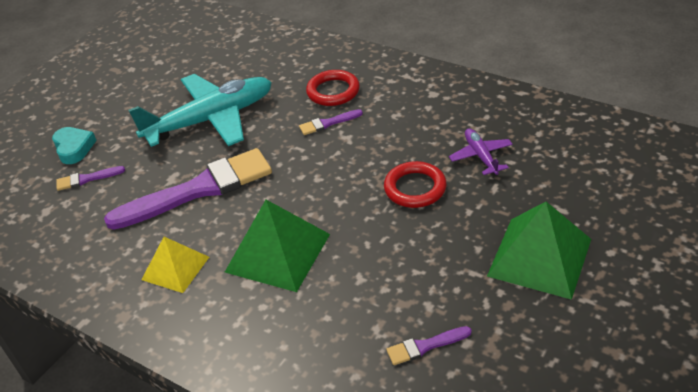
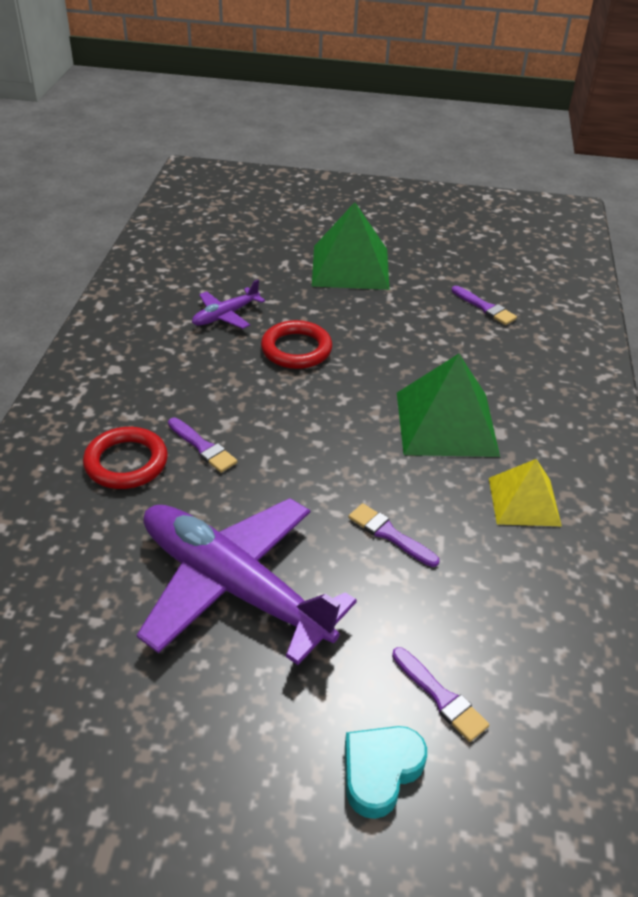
camera: 120 degrees left, 0 degrees up
(199, 189) = (389, 534): purple brush -> purple brush, size x0.42
(210, 120) = (234, 587): turquoise plane -> purple plane

